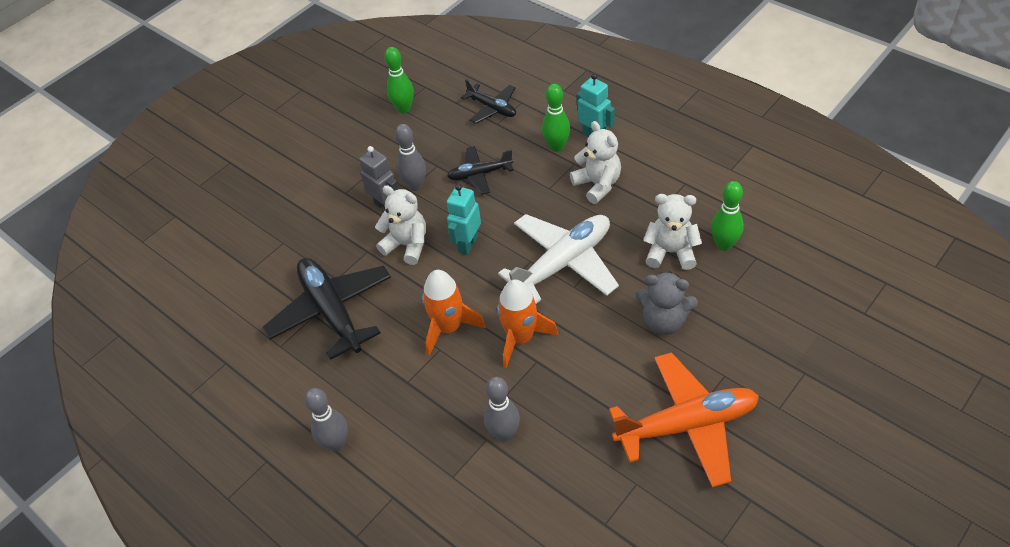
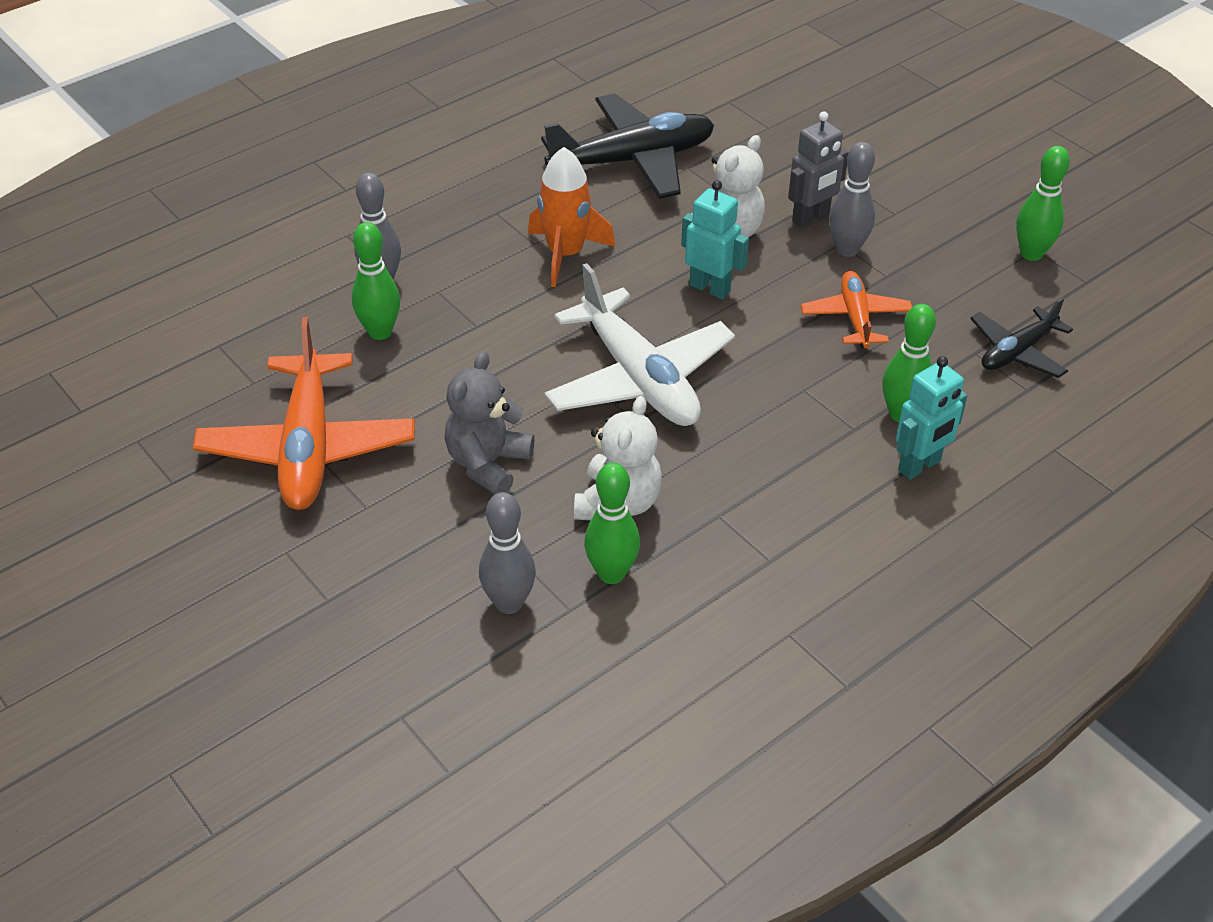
camera: 95 degrees right, 5 degrees down
(336, 444) = (435, 154): grey bowling pin -> grey bowling pin (509, 603)
(480, 174) = (855, 318): black plane -> orange plane
(520, 338) = (520, 316): orange rocket -> none
(560, 417) = (380, 332): none -> green bowling pin
(597, 185) = (796, 447): white teddy bear -> none

